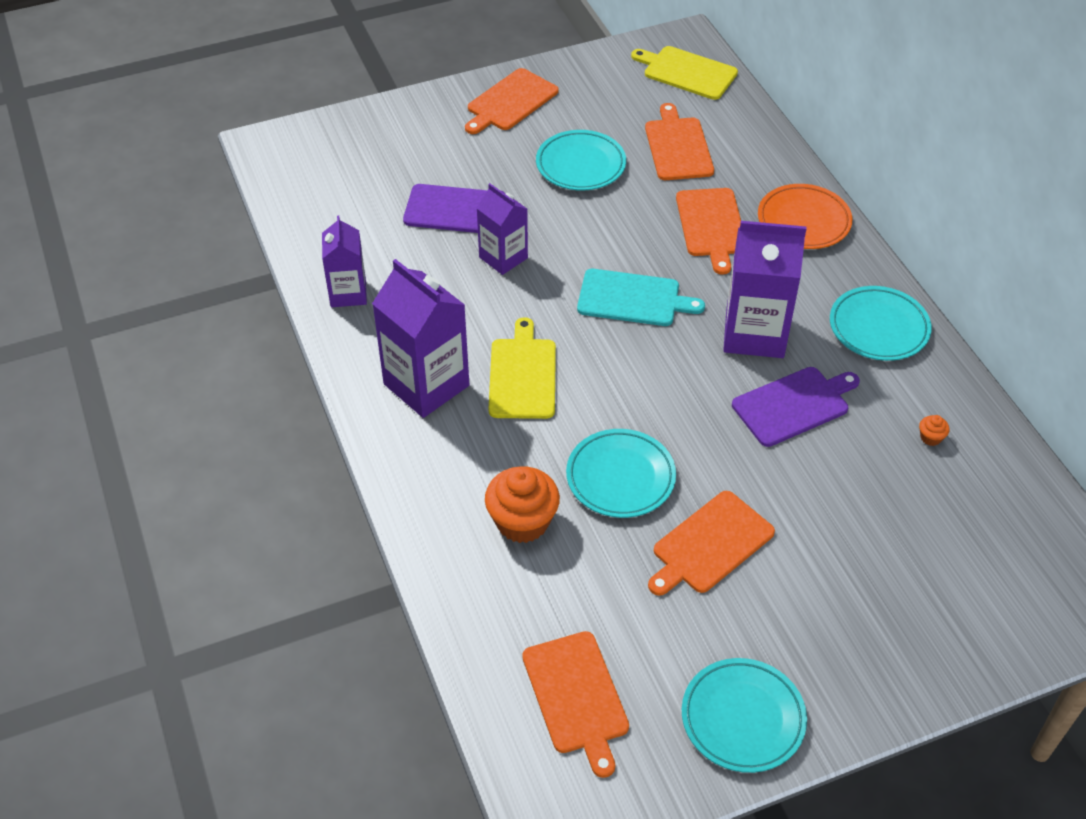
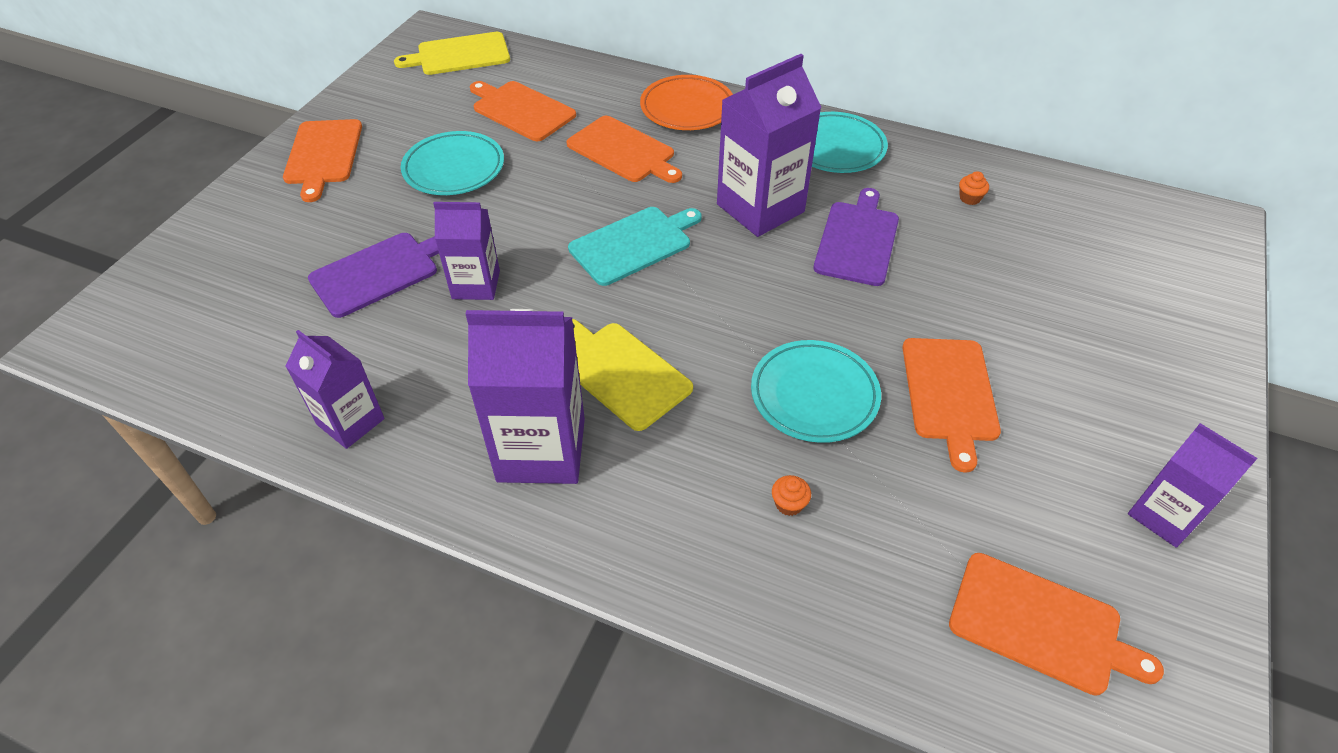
camera: 45 degrees left, 0 degrees up
(522, 521) = (789, 504): orange cupcake -> orange cupcake, size x0.42
(743, 718) = (1163, 515): turquoise plate -> purple carton

